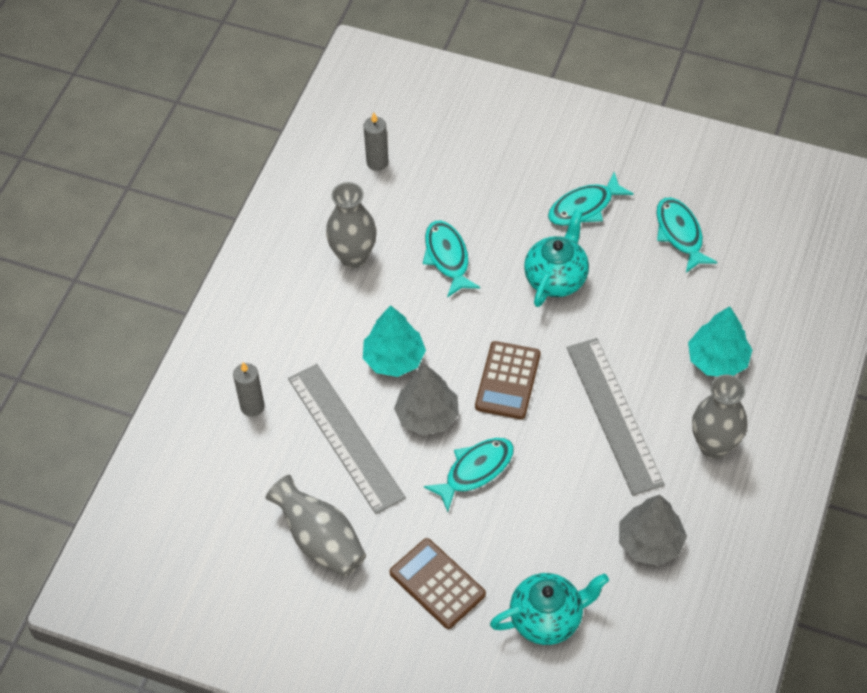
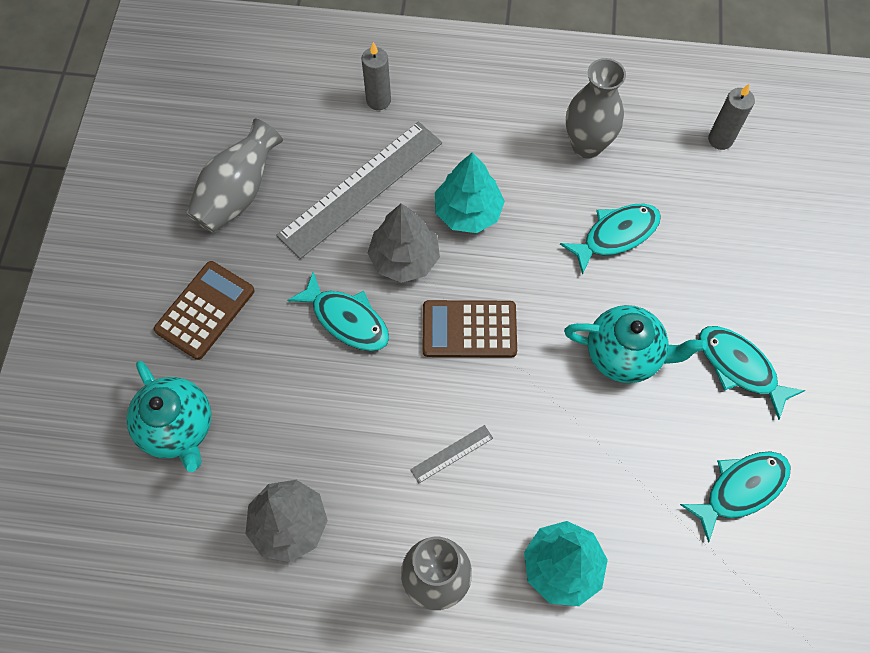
camera: 75 degrees right, 10 degrees up
(614, 415) = (452, 454): grey ruler -> grey ruler, size x0.40

